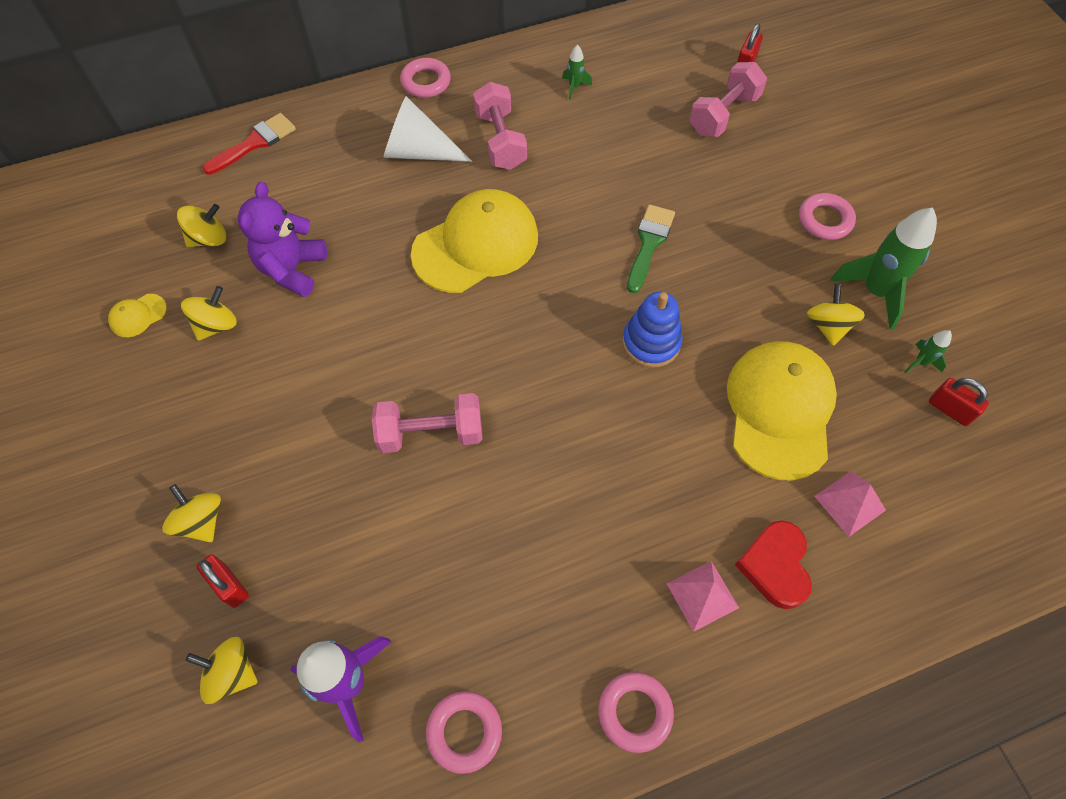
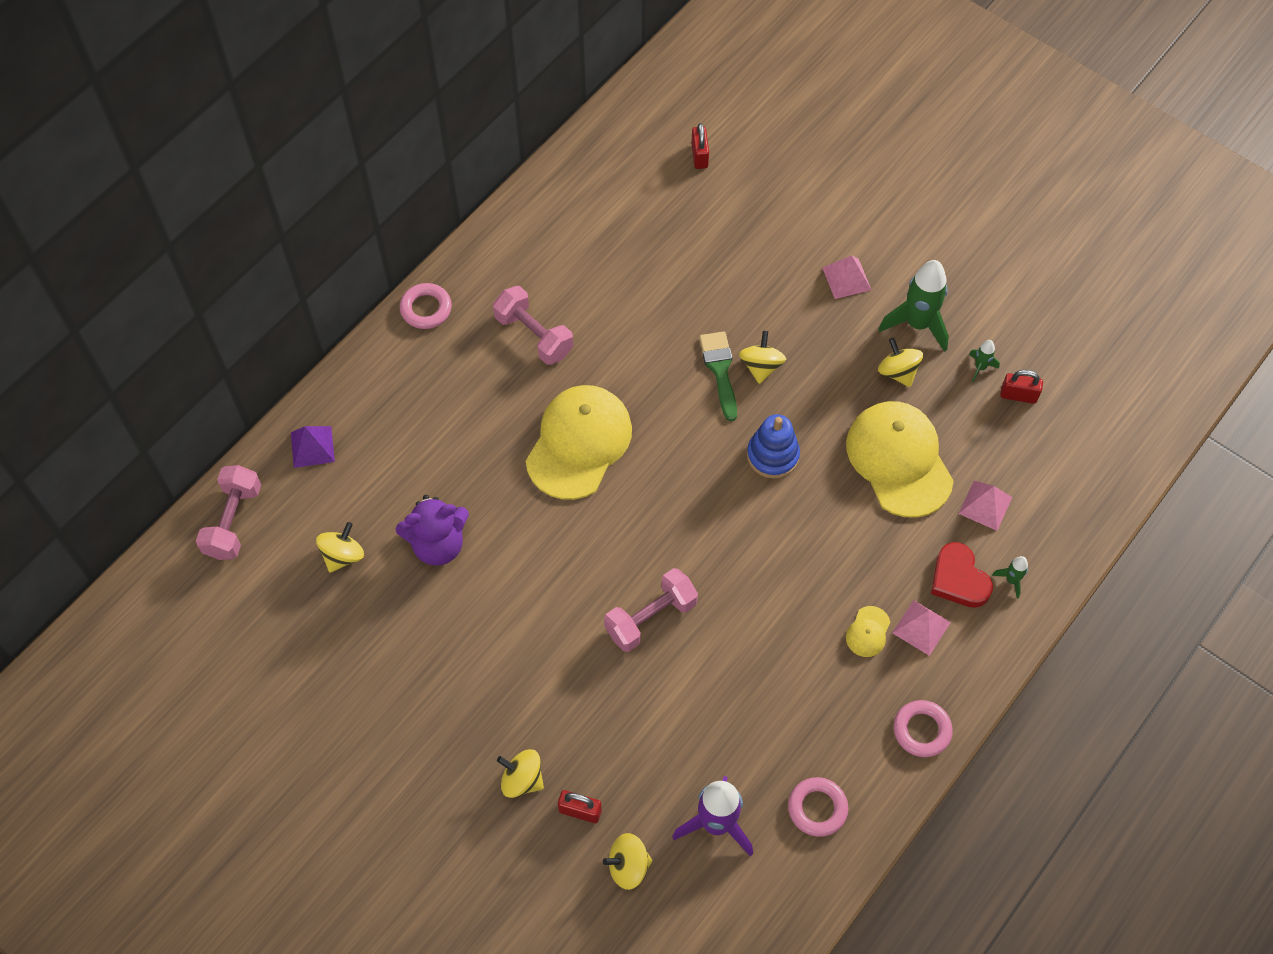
camera: 30 degrees left, 0 degrees up
(138, 315) = (335, 653): yellow cap -> yellow cap (868, 632)
(216, 325) = (410, 625): yellow spinning top -> yellow spinning top (761, 366)
(255, 143) = (312, 446): red brush -> purple pyramid
(292, 269) = (438, 544): purple teddy bear -> purple teddy bear turned 90 degrees counterclockwise
(418, 152) = (469, 382): white cone -> none
(574, 87) = (564, 250): green rocket -> green rocket (1011, 580)
(723, 114) = (710, 216): pink dumbbell -> pink dumbbell (233, 521)
(825, 220) = (846, 278): pink ring -> pink pyramid

